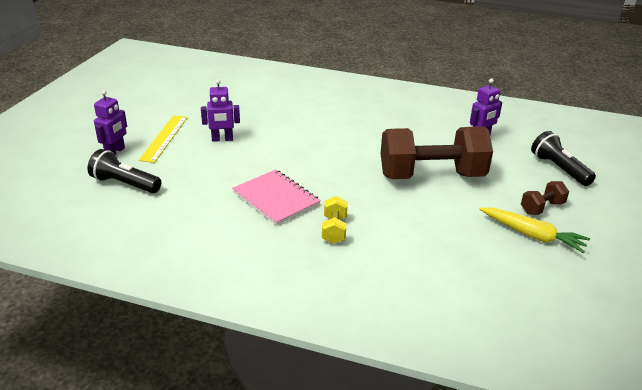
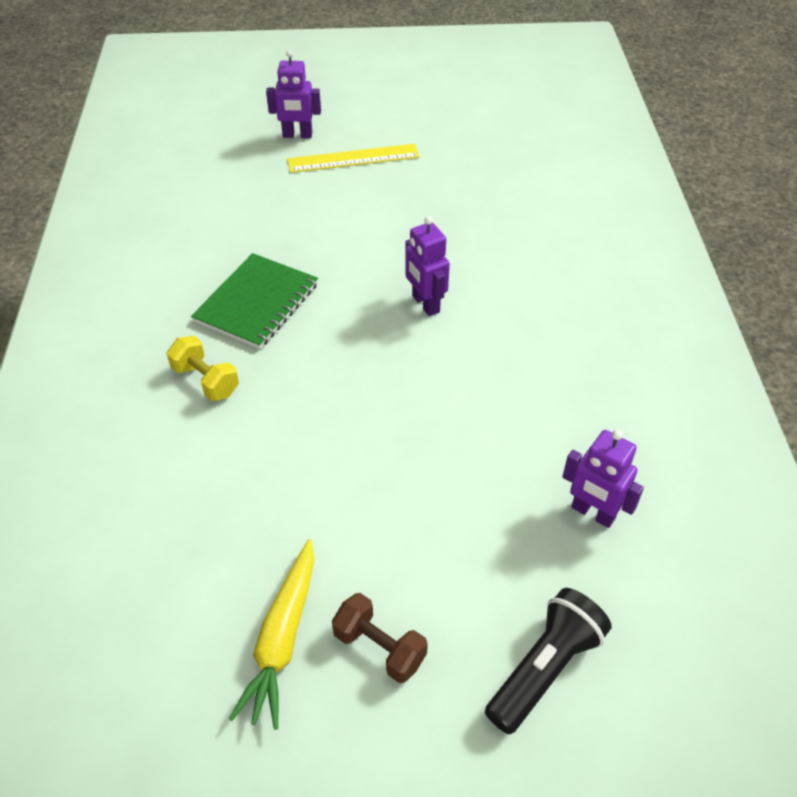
camera: 70 degrees right, 15 degrees up
(125, 184) = (231, 169): black flashlight -> none
(222, 139) = (381, 207): purple robot -> purple robot (425, 304)
(276, 199) = (256, 303): pink notebook -> green notebook
(334, 230) = (206, 381): yellow dumbbell -> yellow dumbbell turned 60 degrees clockwise
(431, 176) = (406, 463): brown dumbbell -> none

